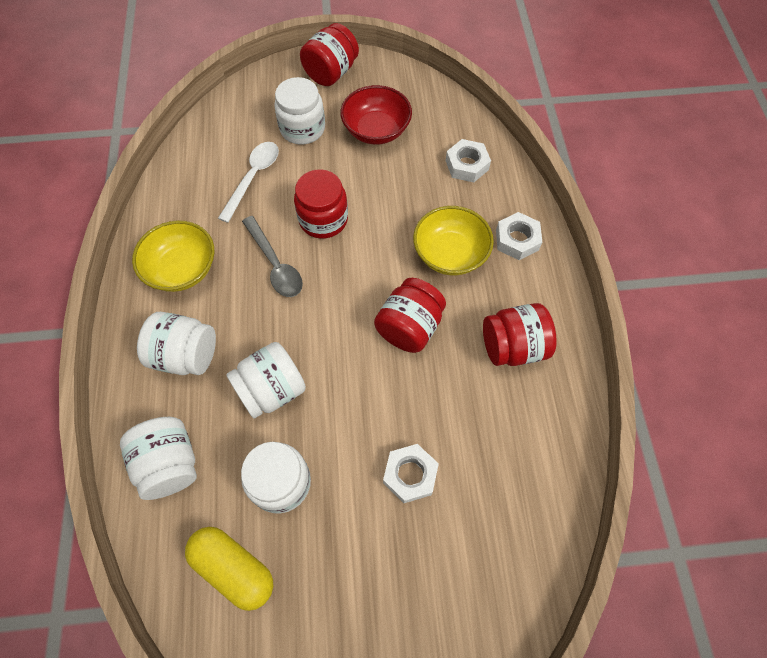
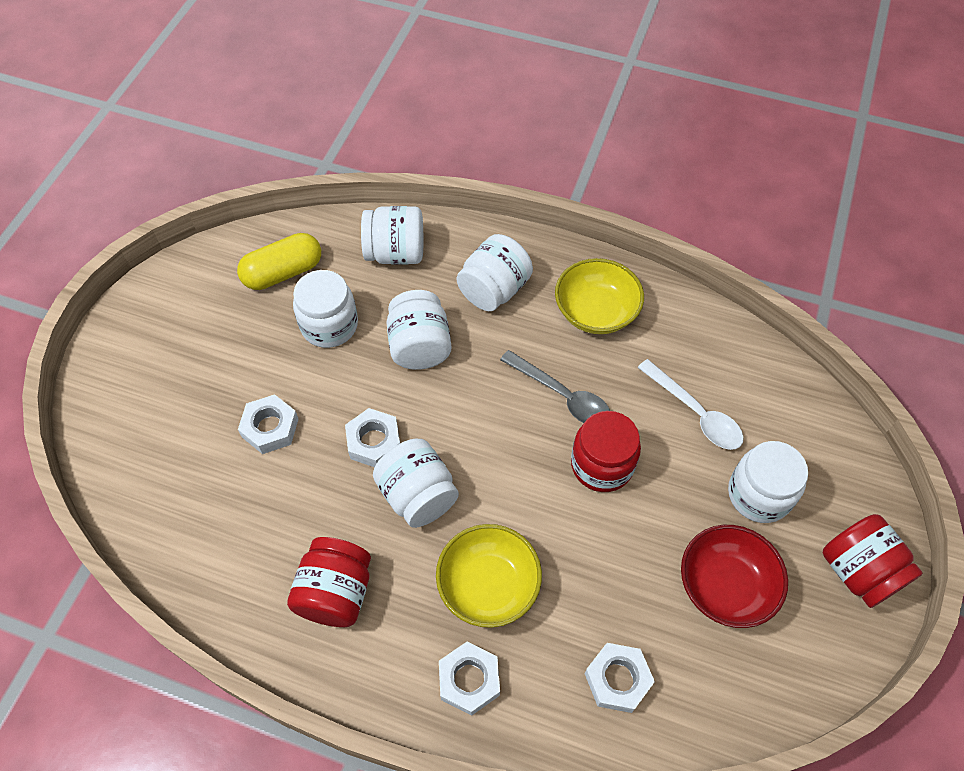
camera: 115 degrees right, 5 degrees down
(275, 264) = (562, 395): grey spoon -> grey spoon turned 135 degrees counterclockwise
(380, 381) = (374, 442): none -> white nut
(409, 327) = (418, 495): red jar -> white jar

